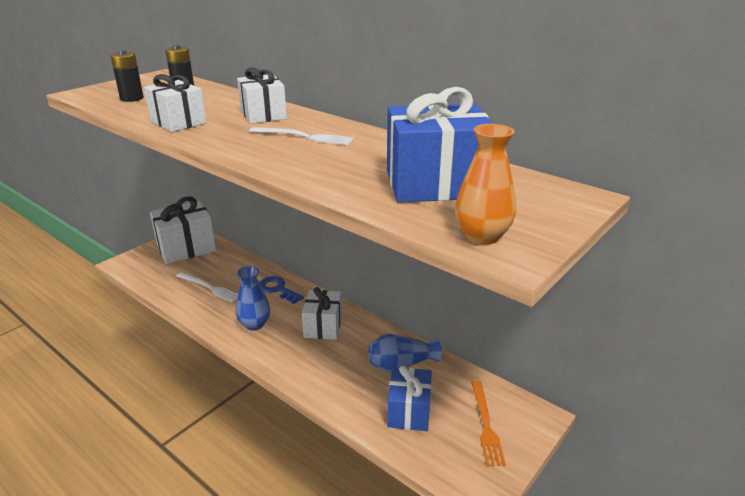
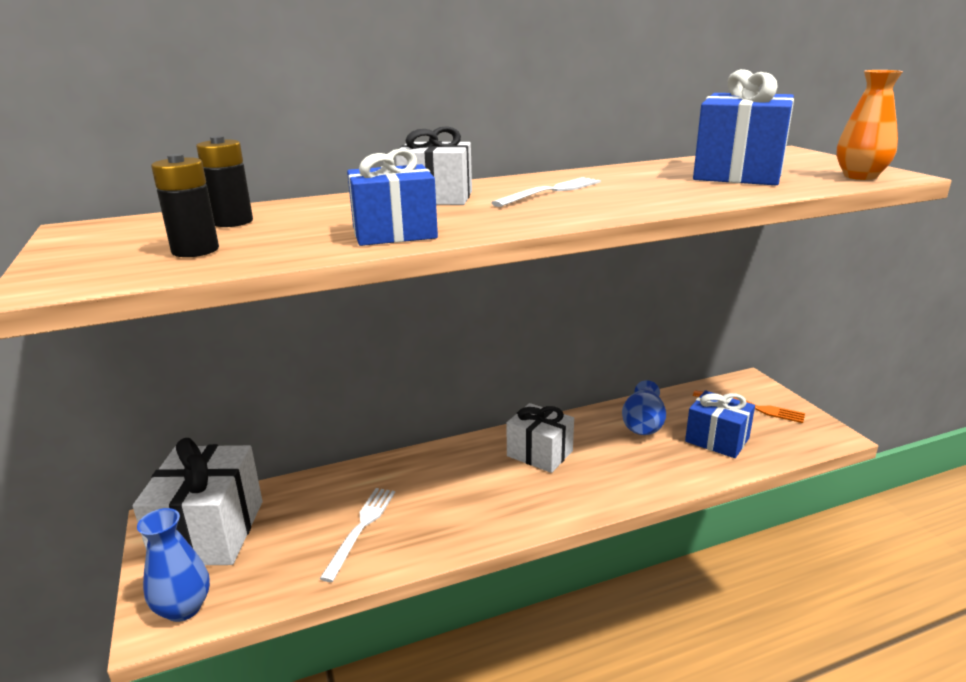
camera: 60 degrees left, 5 degrees down
(178, 122) = (394, 233): white gift -> blue gift
(210, 288) = (361, 528): white fork -> white fork turned 45 degrees counterclockwise
(254, 324) = (492, 505): blue vase -> blue vase (183, 608)
(277, 289) = (428, 468): blue key -> none

